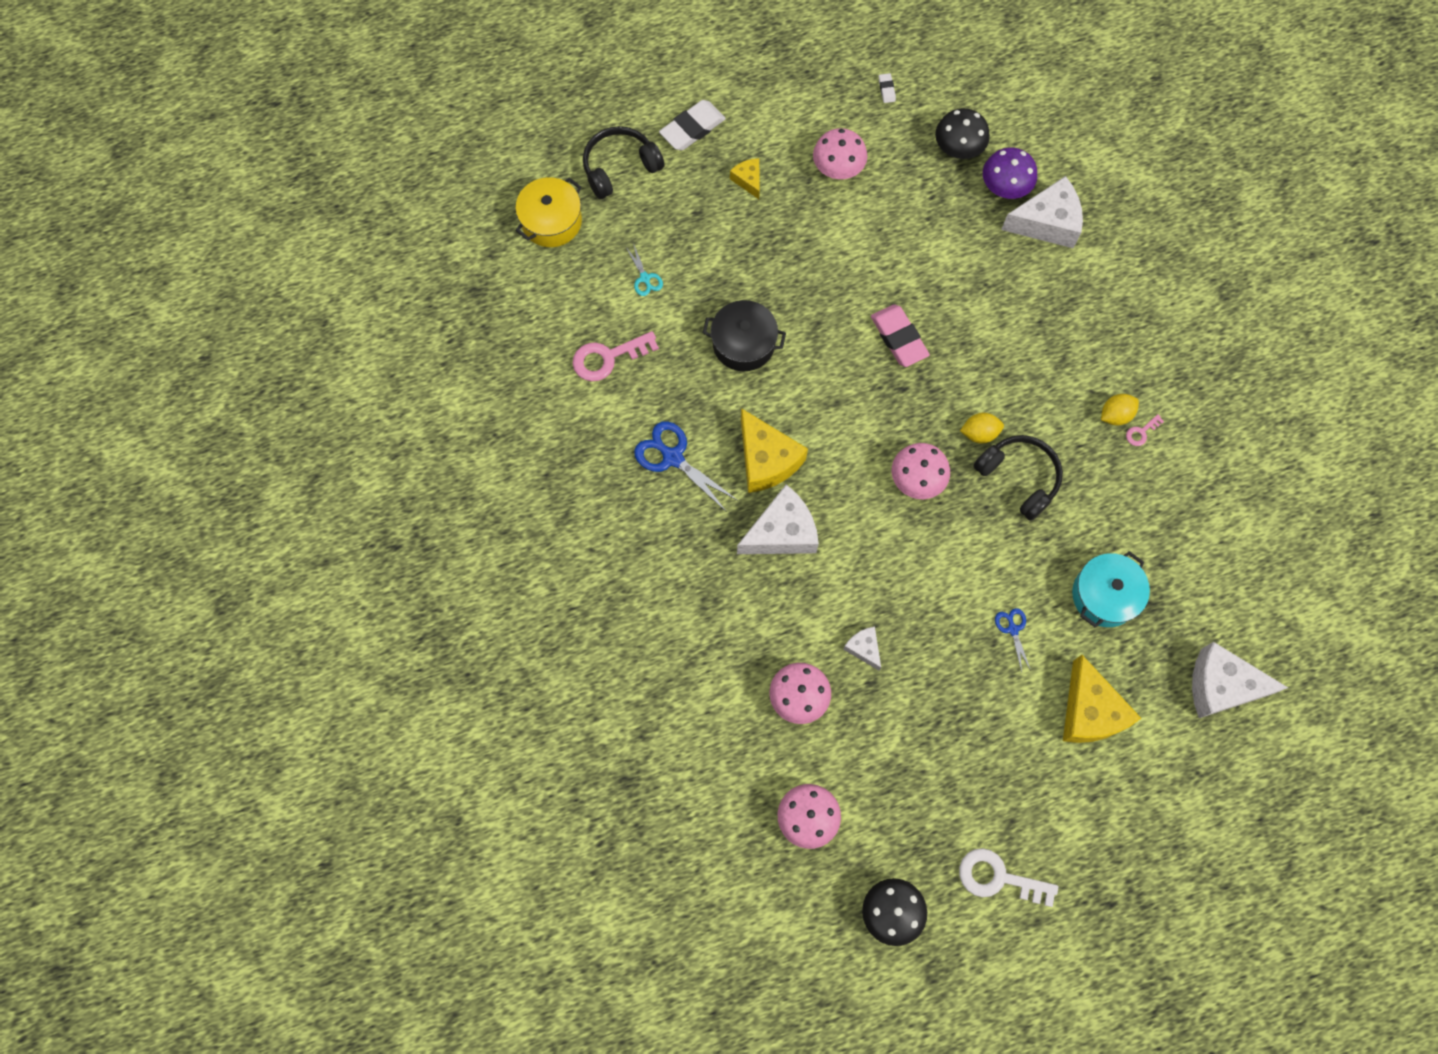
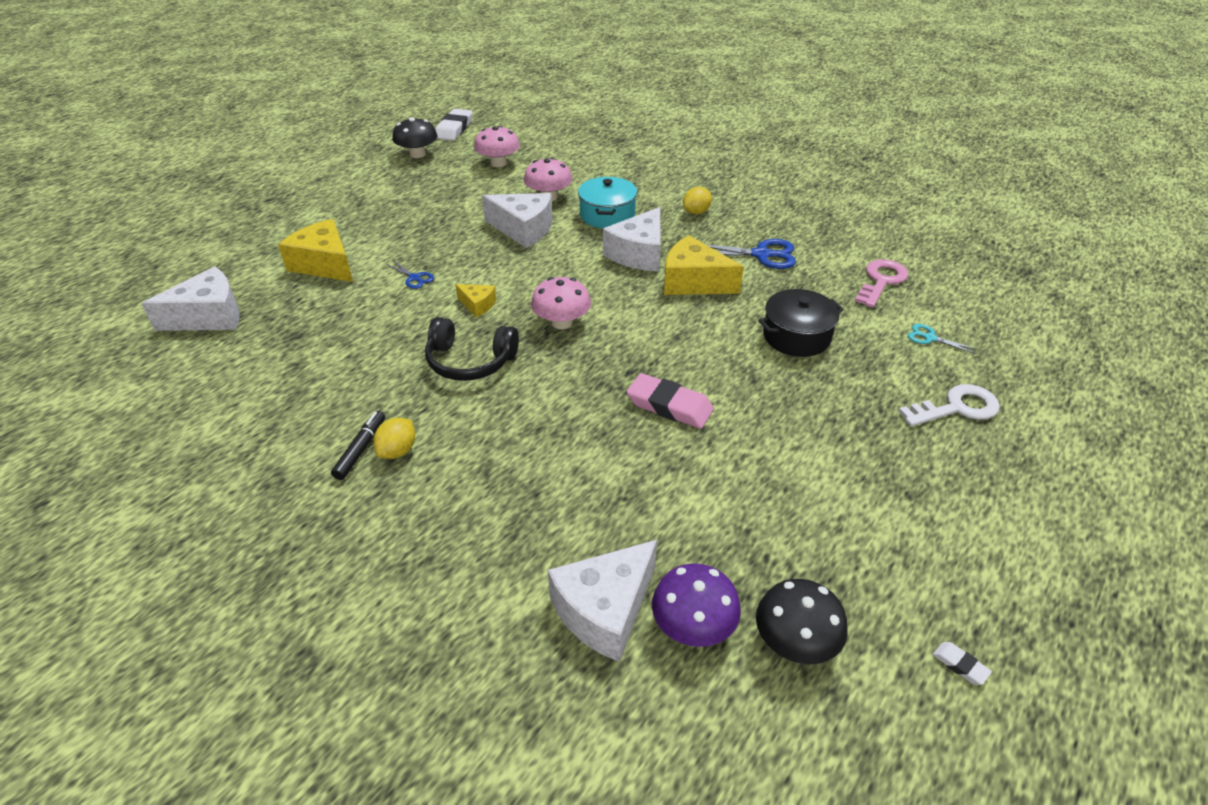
camera: 145 degrees right, 30 degrees down
(551, 221) = (1055, 336): yellow pot -> none
(620, 167) = (1076, 403): black headphones -> none
(692, 128) = (1077, 476): white eraser -> white eraser (454, 129)
(748, 180) = (961, 459): yellow cheese -> yellow cheese (478, 305)
(838, 167) = (897, 526): pink mushroom -> none
(864, 648) = (523, 229): white cheese -> white cheese, size x1.95
(979, 433) = (531, 374): yellow lemon -> yellow lemon (696, 212)
(998, 877) = (355, 184): white key -> white key (957, 408)
(1104, 595) = (343, 324): turquoise pot -> turquoise pot (607, 215)
(1141, 432) = (360, 449): pink key -> black marker

